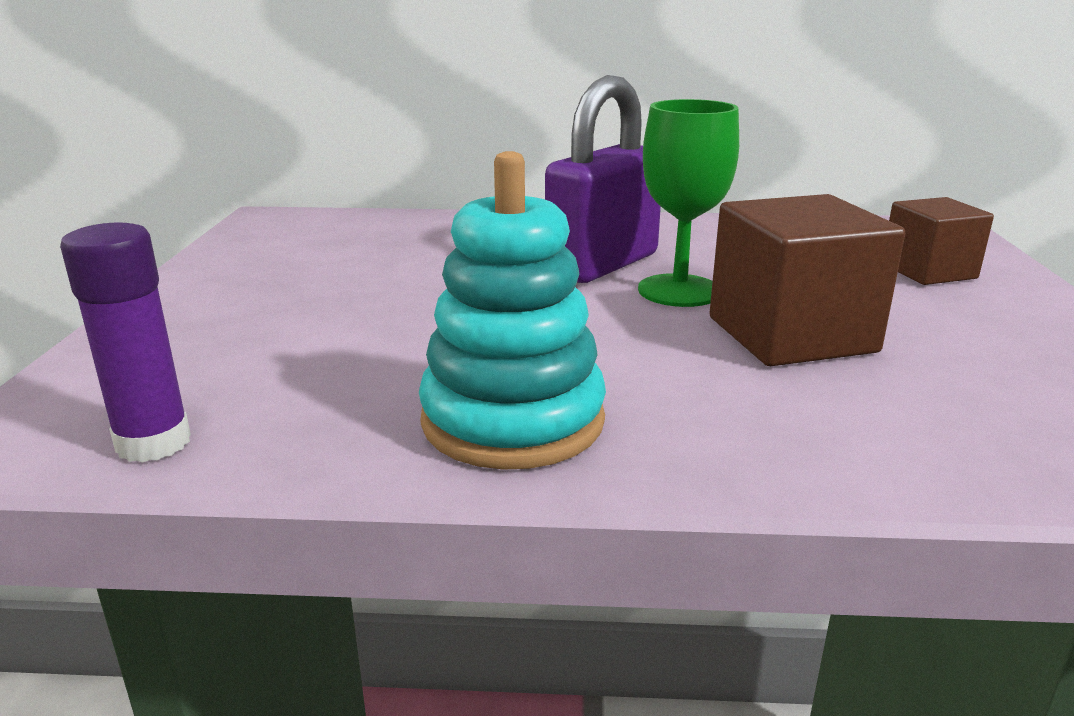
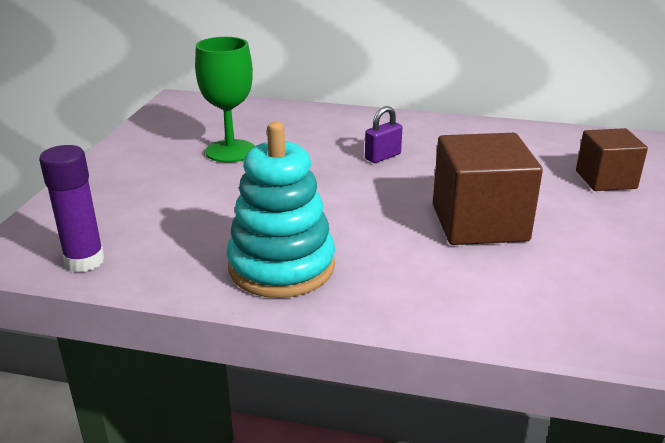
camera: 10 degrees right, 5 degrees up
(602, 264) = (382, 157): purple padlock -> purple padlock, size x0.44
(679, 291) = (423, 182): green goblet -> green goblet (230, 151)

